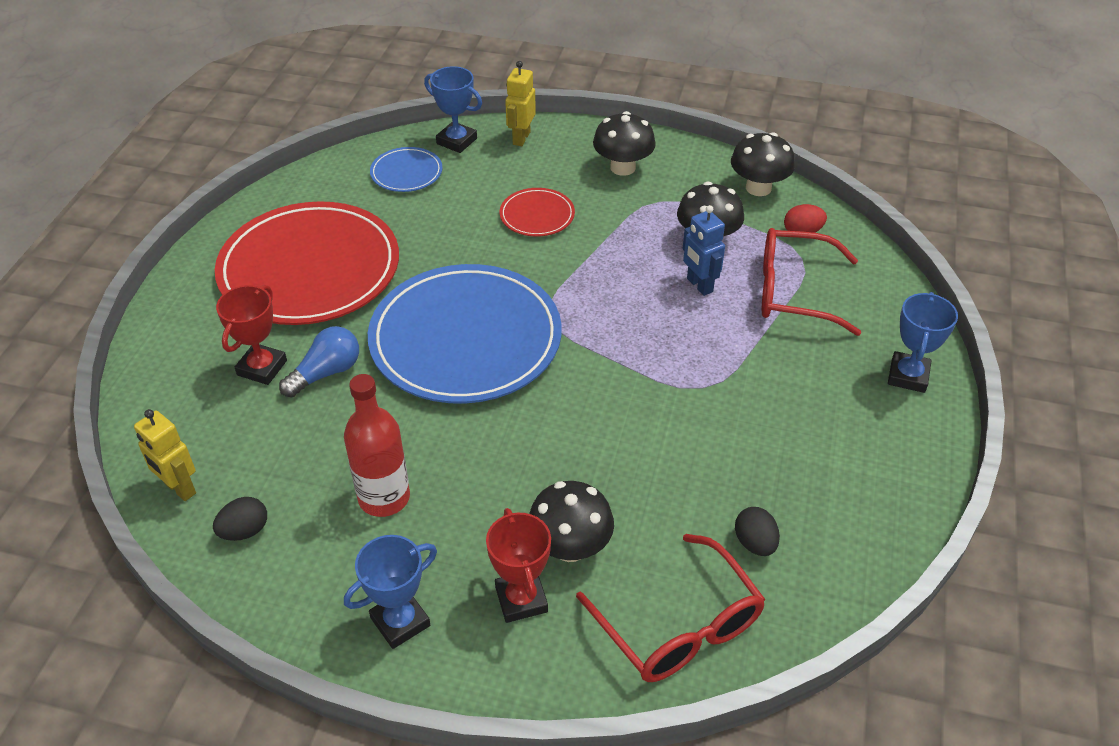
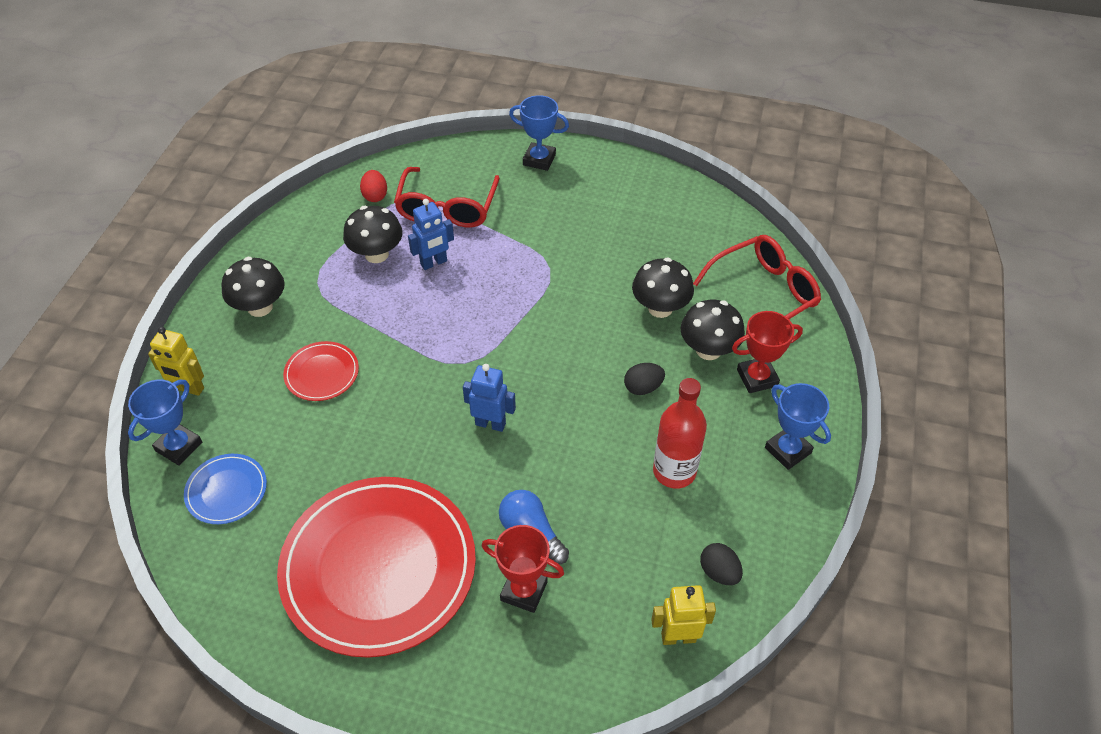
camera: 90 degrees left, 5 degrees up
(179, 488) = (678, 637): yellow robot -> yellow robot turned 135 degrees counterclockwise
(465, 339) = (490, 423): blue plate -> blue robot
(755, 543) = (693, 251): black egg -> black egg (643, 387)
(758, 188) = (311, 216): black mushroom -> black mushroom (660, 308)

